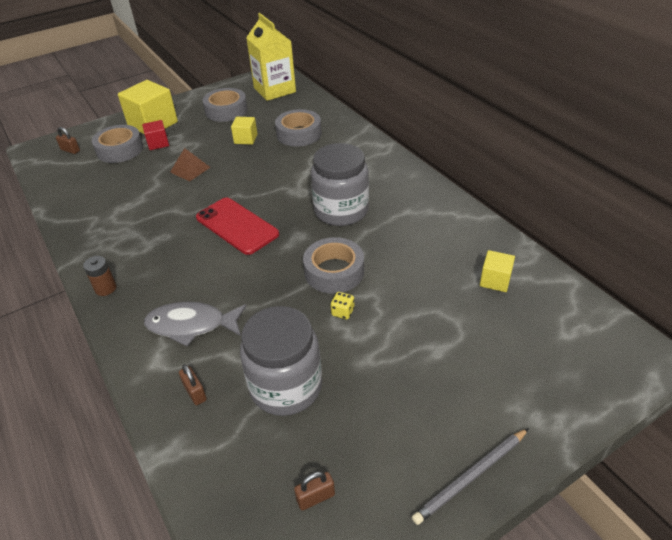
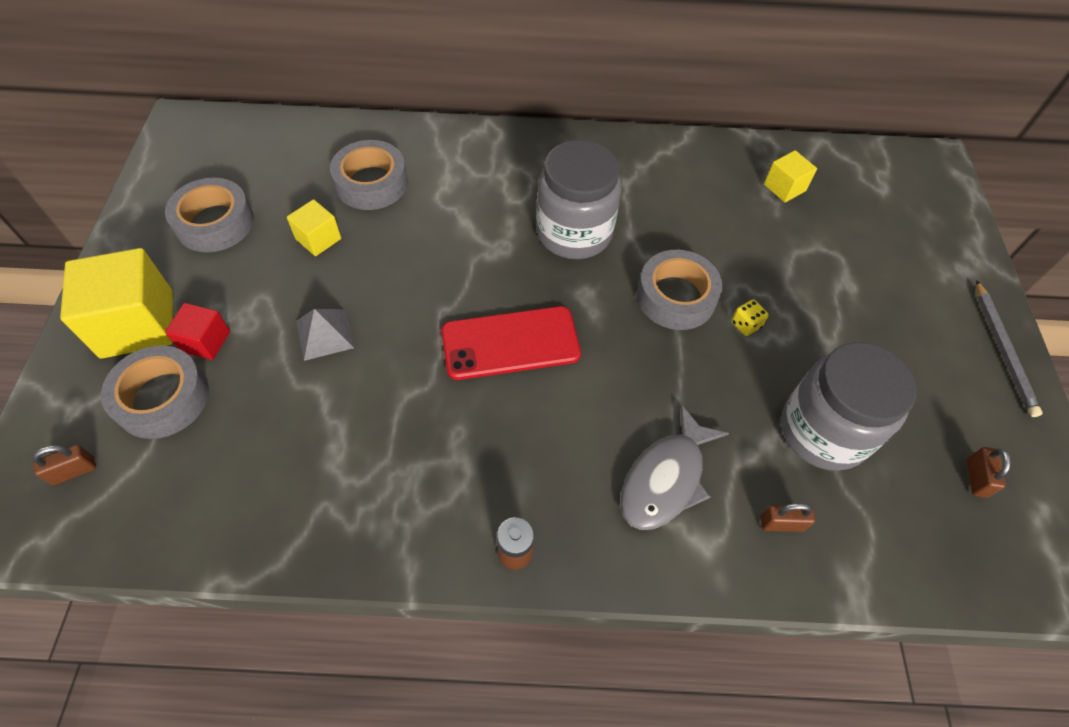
camera: 60 degrees left, 15 degrees up
(190, 169) = (324, 334): brown pyramid -> grey pyramid
(274, 90) = (228, 148): yellow carton -> none

